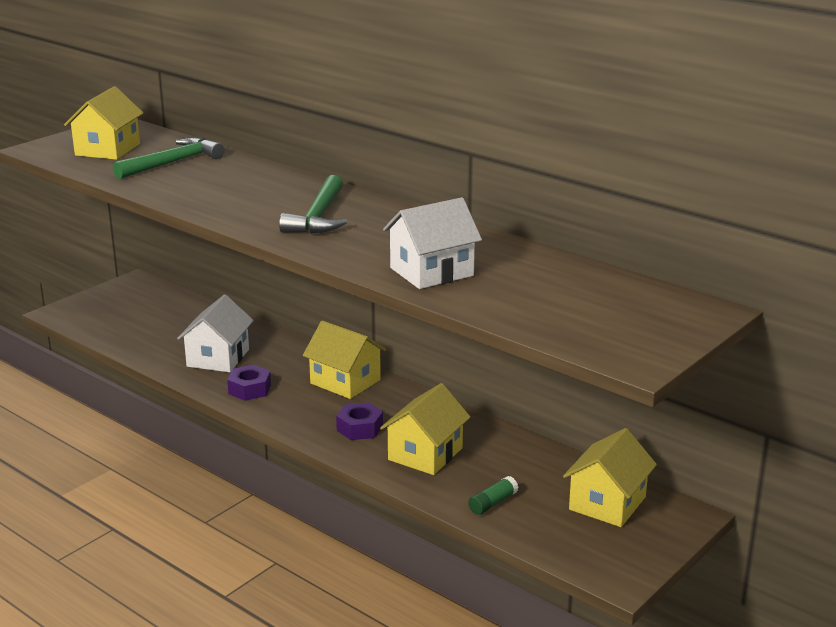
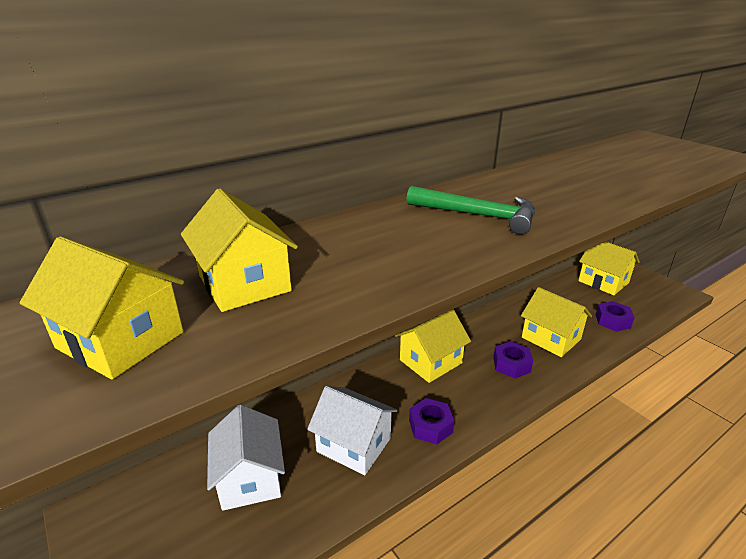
camera: 75 degrees left, 5 degrees up
(173, 162) = (244, 283): green hammer -> yellow house
(431, 272) = (608, 188): white house -> white house (250, 478)
(493, 503) = (612, 321): green glue stick -> purple nut

